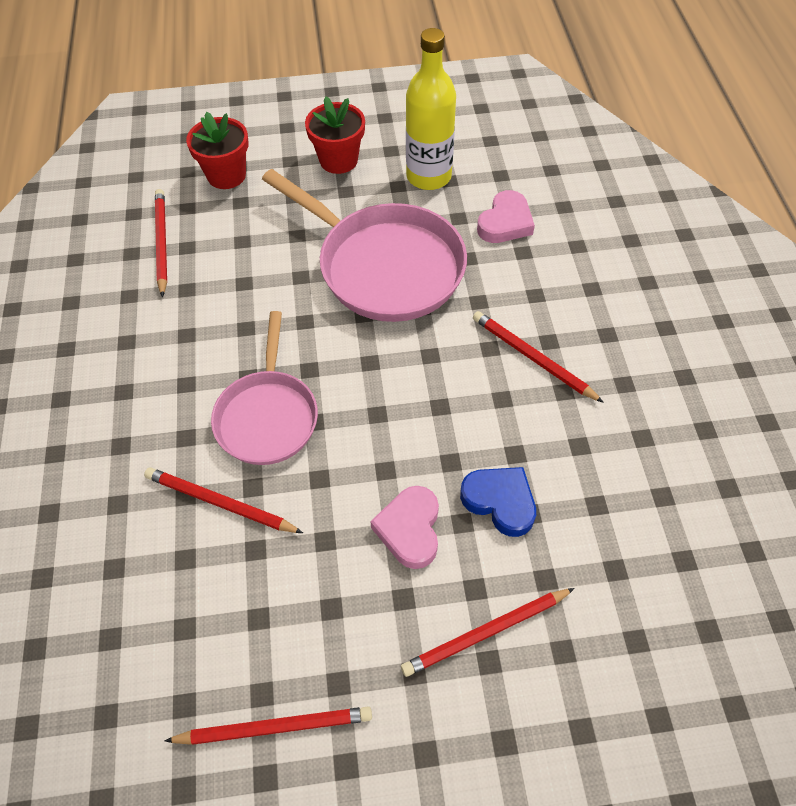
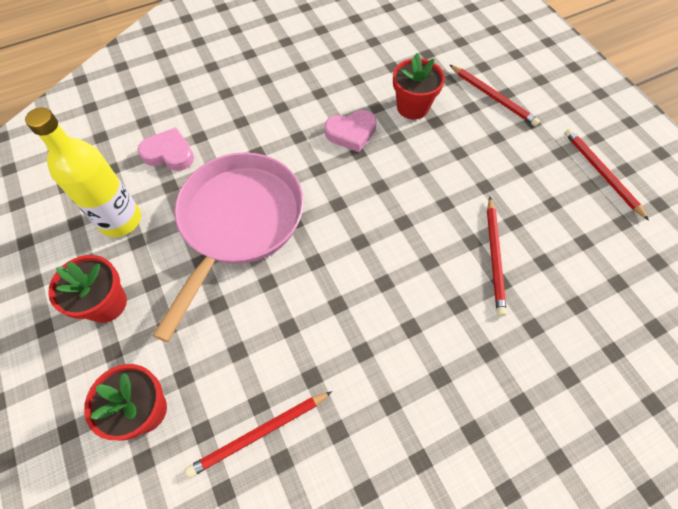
camera: 110 degrees left, 5 degrees up
(268, 416) = (413, 254): pink pan -> none
(410, 529) = (453, 145): pink heart -> pink heart (351, 133)
(500, 501) = (412, 107): blue heart -> red flower pot
(532, 358) = (298, 112): red pencil -> none

